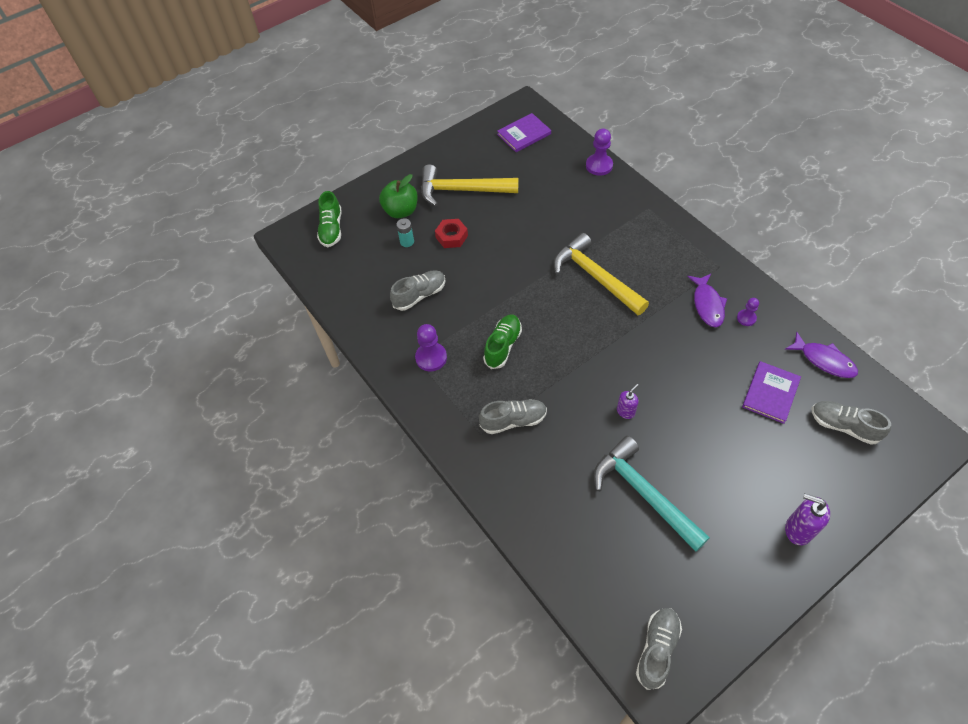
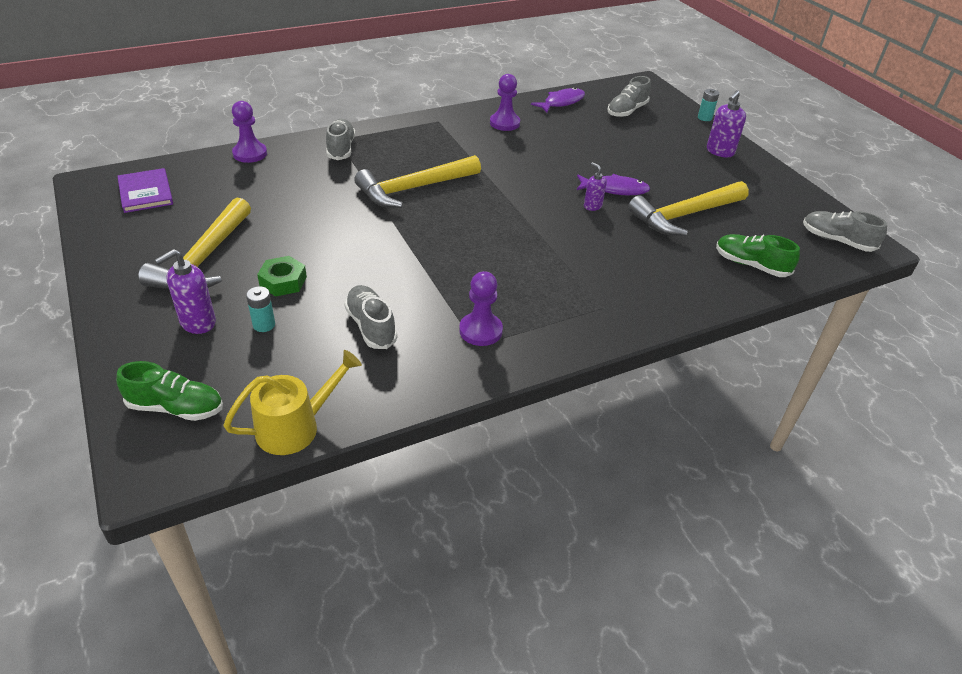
camera: 85 degrees left, 15 degrees down
(326, 284) = (295, 427): none -> yellow watering can
(401, 211) = (197, 322): green apple -> purple soap dispenser
(451, 236) = (283, 281): red nut -> green nut
(503, 346) = (484, 269): green shoe -> green shoe (751, 265)
(513, 420) = (589, 279): grey shoe -> grey shoe (341, 149)
(643, 493) = (684, 215): turquoise hammer -> yellow hammer
(707, 305) = (481, 137): purple fish -> purple fish (615, 189)
(746, 318) = (504, 123): purple pawn -> purple pawn, size x1.67
(770, 393) = (588, 132): purple book -> none
(879, 513) = (704, 118): none -> turquoise battery

